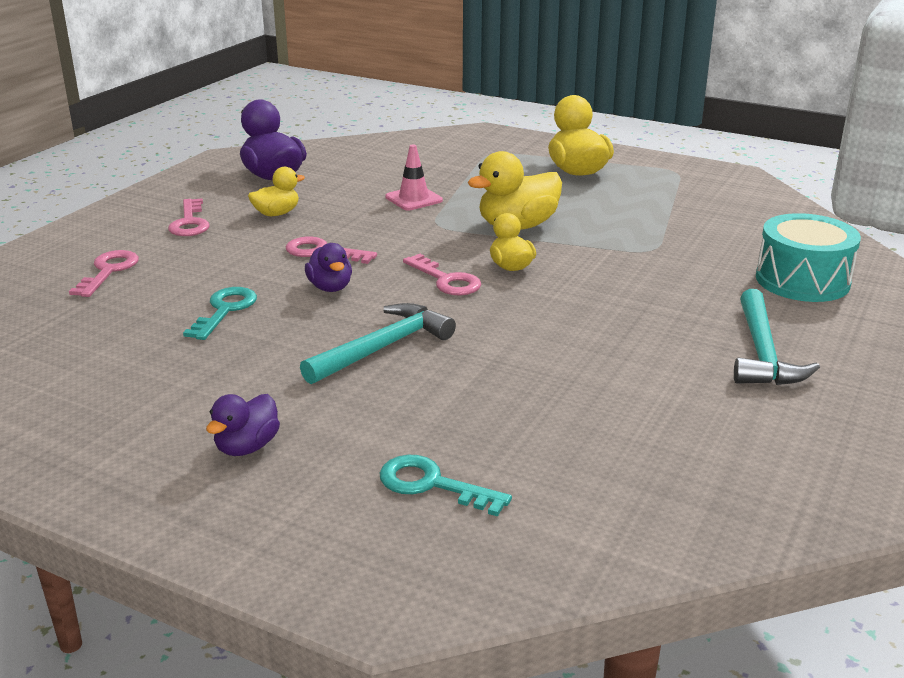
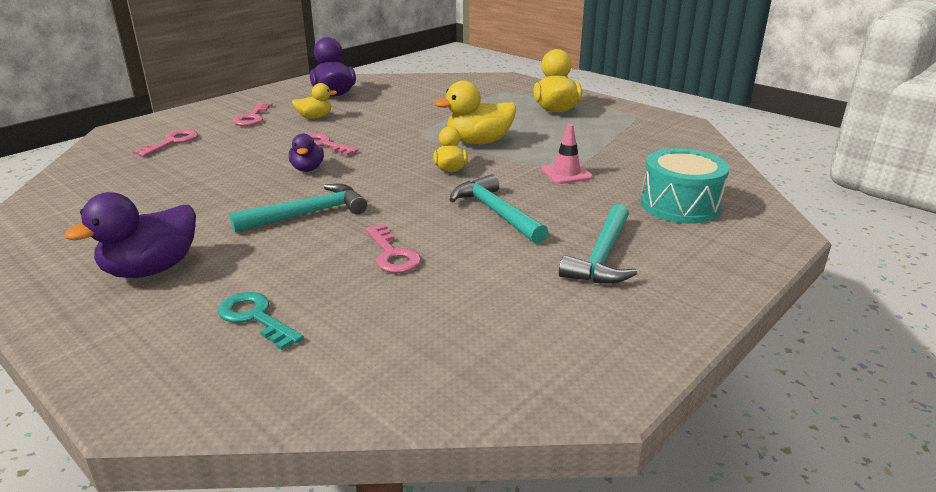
camera: 15 degrees right, 0 degrees up
(225, 310) = (223, 175): turquoise key -> none
(247, 447) = (151, 269): purple duck -> purple duck, size x1.70
(413, 199) = (418, 117): pink traffic cone -> pink traffic cone (566, 173)
(446, 280) = (394, 173): pink key -> pink key (392, 255)
(608, 316) = (496, 213): none -> turquoise hammer

